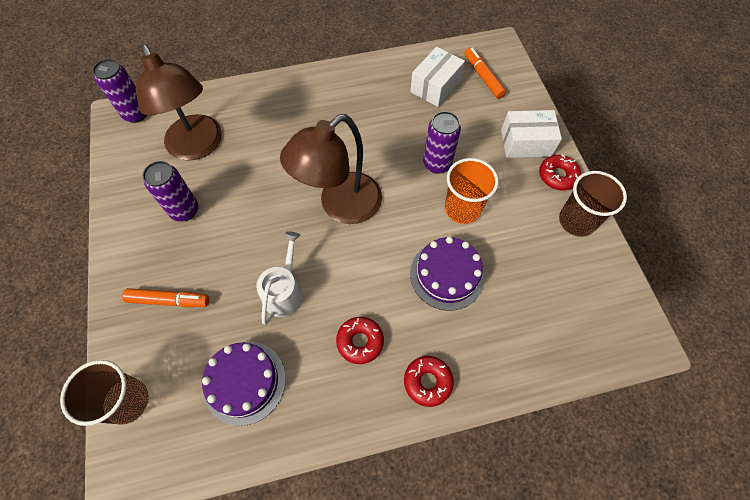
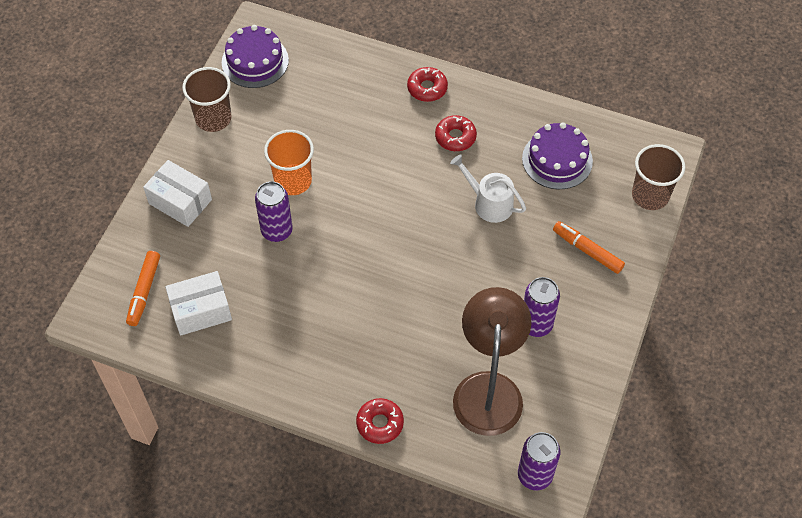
camera: 145 degrees left, 5 degrees down
(284, 291) = (489, 203): white watering can -> white watering can turned 75 degrees clockwise
(340, 206) = (393, 244): brown lamp -> none
(447, 275) = (353, 142): purple cake -> purple cake (255, 61)
(557, 176) = (187, 159): red donut -> red donut (380, 423)

